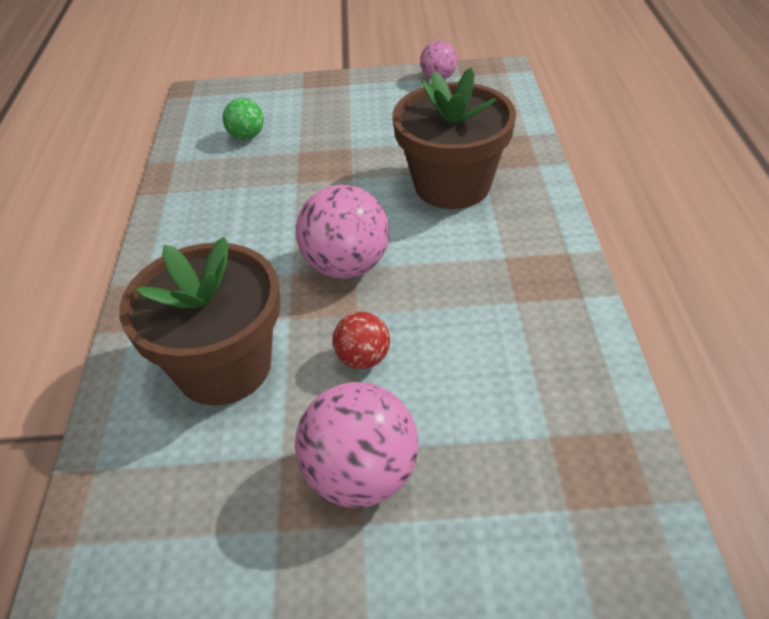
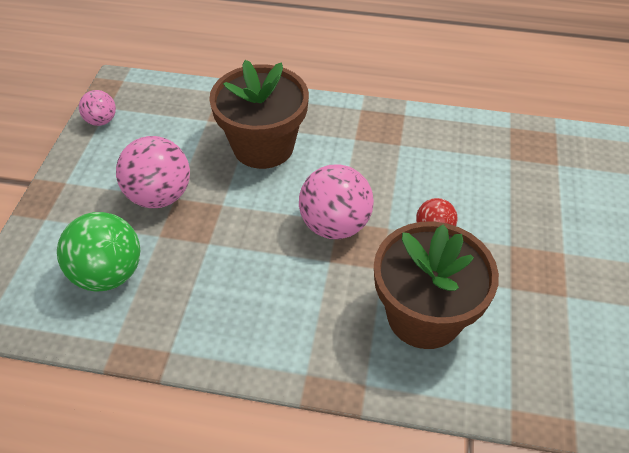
camera: 80 degrees left, 5 degrees up
(247, 136) = (109, 274): green ball -> green ball, size x1.81
(361, 476) = (530, 248): pink ball -> pink ball (159, 196)

